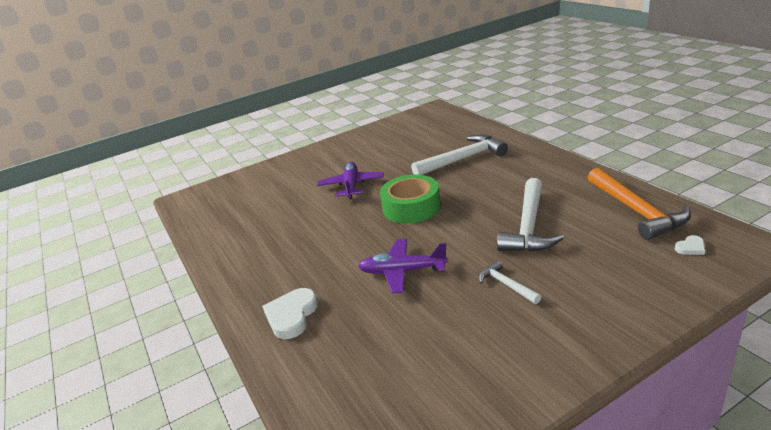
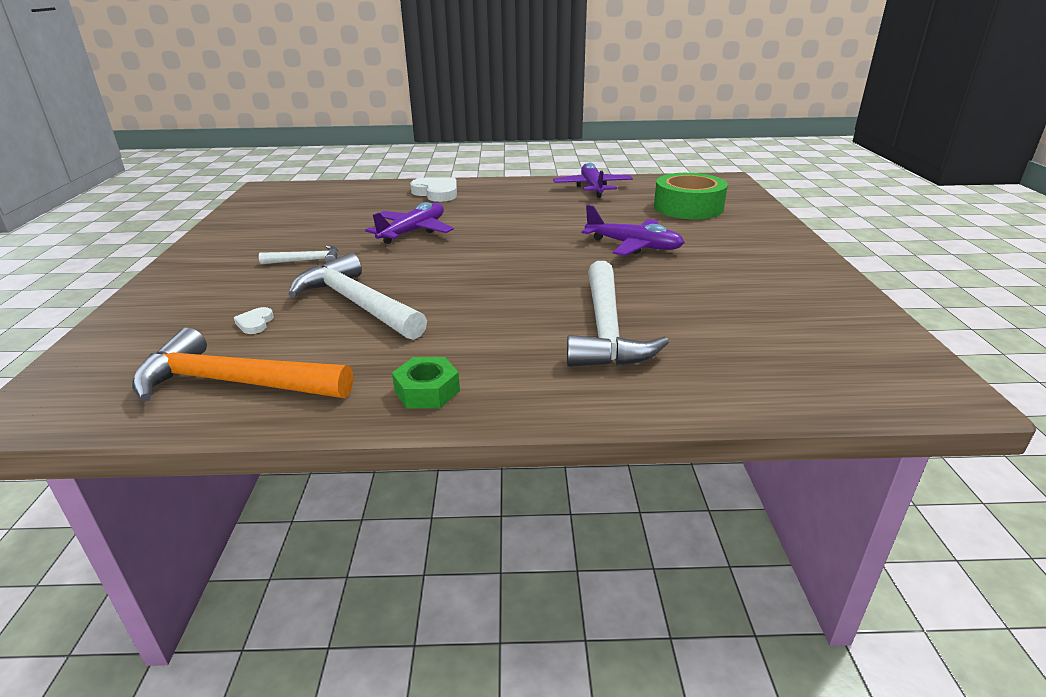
camera: 115 degrees right, 0 degrees up
(230, 241) = (592, 188): none -> purple plane
(411, 207) = (519, 261): green tape -> green tape (688, 207)
(563, 170) = (427, 391): none -> green nut
(690, 248) = (124, 370): white heart -> white heart (255, 323)

